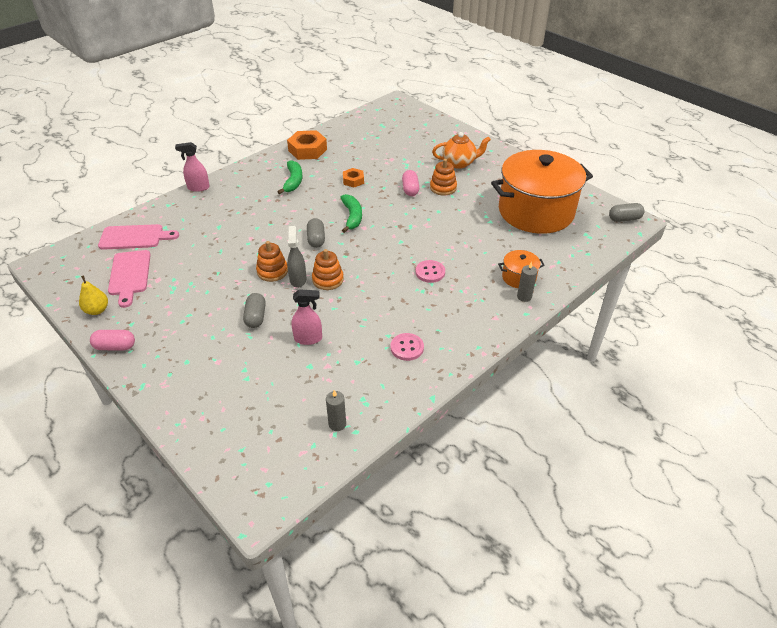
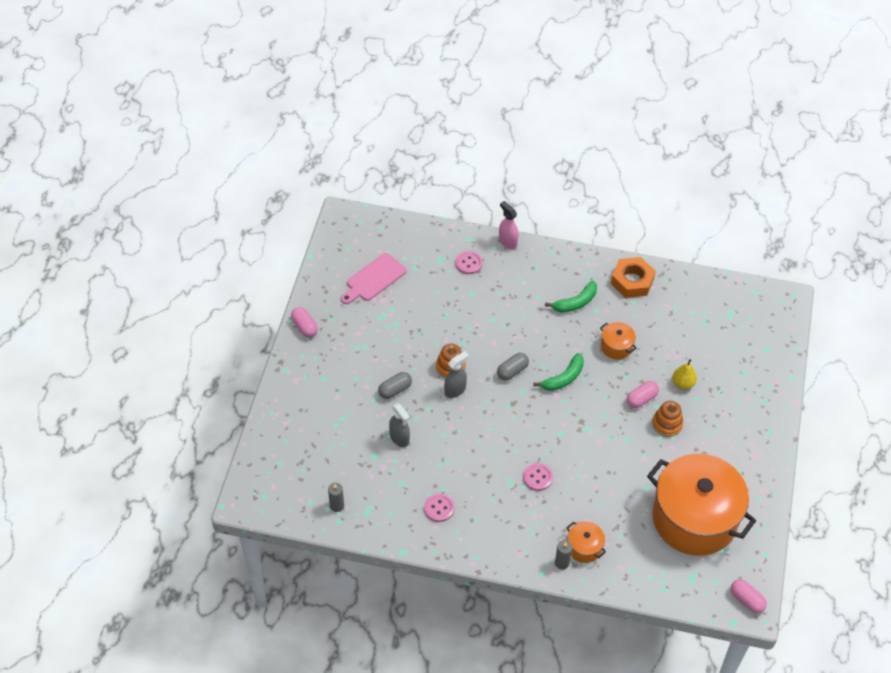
camera: 55 degrees right, 10 degrees up
(97, 310) = (327, 288): yellow pear -> yellow pear (683, 383)
(134, 237) = (414, 248): pink cutting board -> none
(189, 215) = (468, 263): none -> pink button
(308, 338) = (399, 438): pink spray bottle -> grey spray bottle
(328, 279) = (471, 410): orange stacking toy -> none
(353, 180) = (616, 347): orange nut -> orange pot
(459, 163) = (721, 416): orange teapot -> none
(624, 219) = (746, 600): grey capsule -> pink capsule

